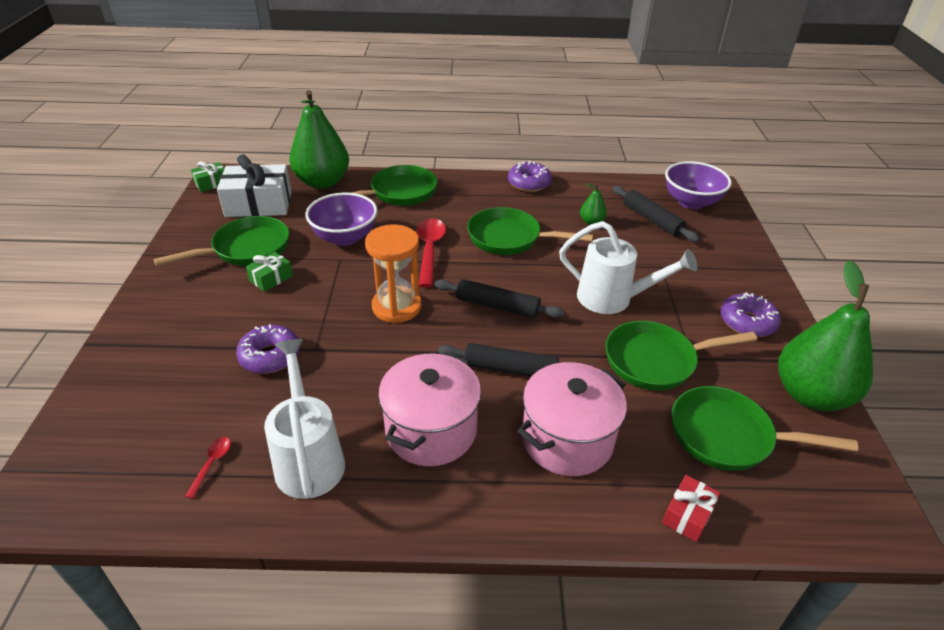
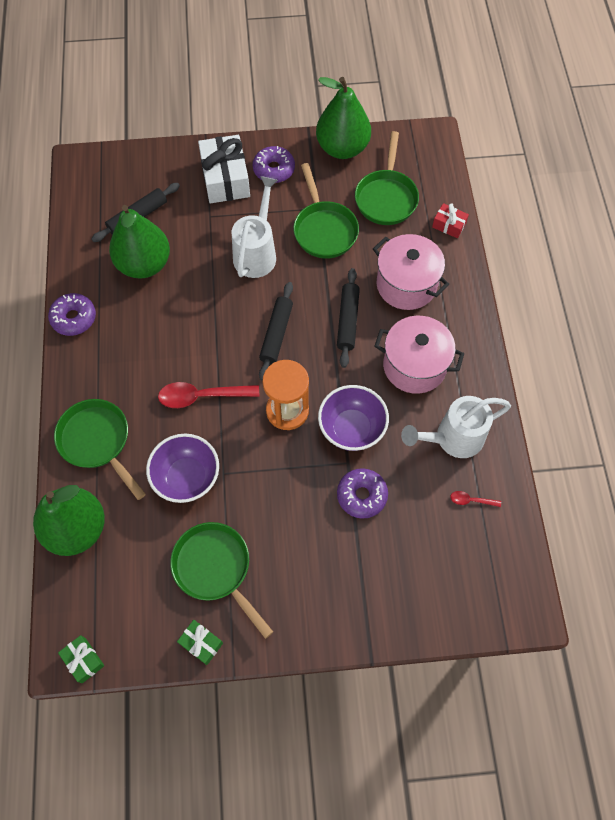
camera: 95 degrees left, 25 degrees up
(259, 204) = (128, 586): white gift -> white gift (225, 178)
(271, 278) = (260, 528): green gift -> green gift (201, 643)
(509, 238) = (176, 331): green pan -> none
(591, 222) = (144, 264): green pear -> green pear, size x2.35
(691, 202) = (105, 184): purple bowl -> purple bowl (351, 429)

